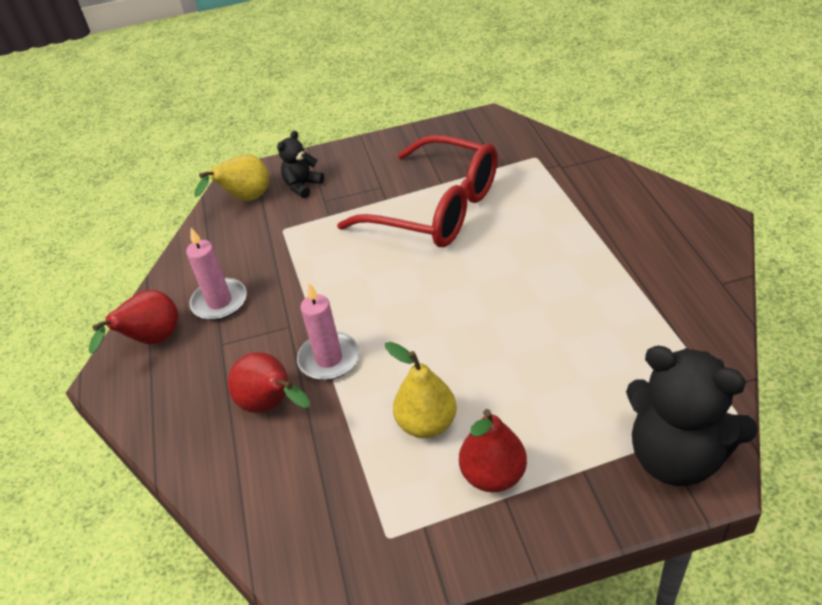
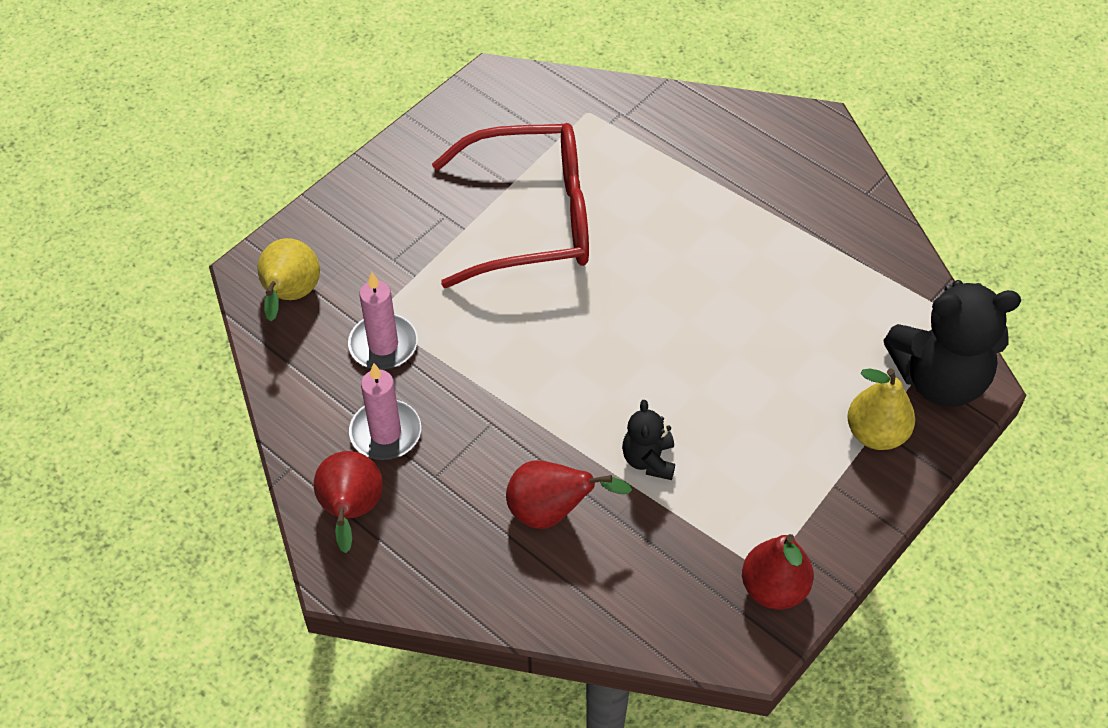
camera: 40 degrees left, 10 degrees up
(302, 186) = (347, 250): black teddy bear -> black teddy bear (648, 460)
(329, 359) = (566, 437): pink candle -> pink candle (383, 345)
(426, 424) = (715, 454): yellow pear -> yellow pear (876, 433)
(493, 475) = (809, 471): red pear -> red pear (774, 588)

